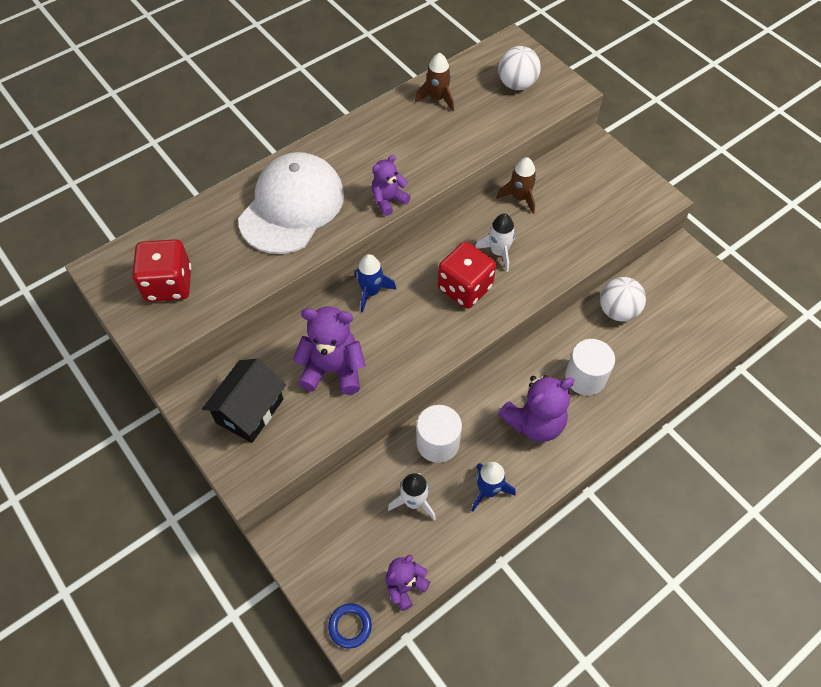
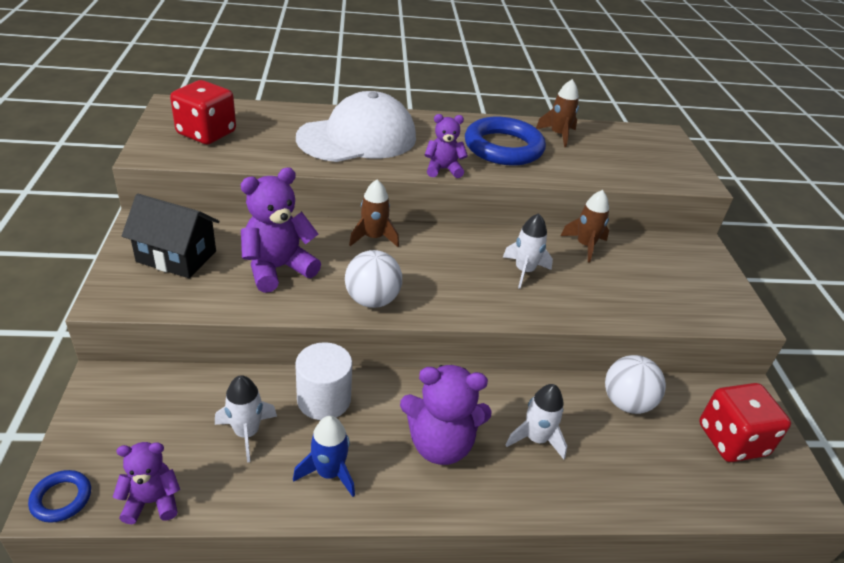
camera: 30 degrees right, 20 degrees down
(250, 411) = (176, 256): black house -> black house turned 45 degrees clockwise
(333, 369) = (278, 268): purple teddy bear -> purple teddy bear turned 75 degrees counterclockwise
(371, 292) = (373, 237): blue rocket -> brown rocket
(410, 143) = (503, 147): none -> blue ring
(465, 288) = (463, 278): red dice -> red dice (731, 440)
(516, 84) = (645, 157): white ball -> white ball (372, 300)
(585, 377) = (536, 438): white cylinder -> white rocket

